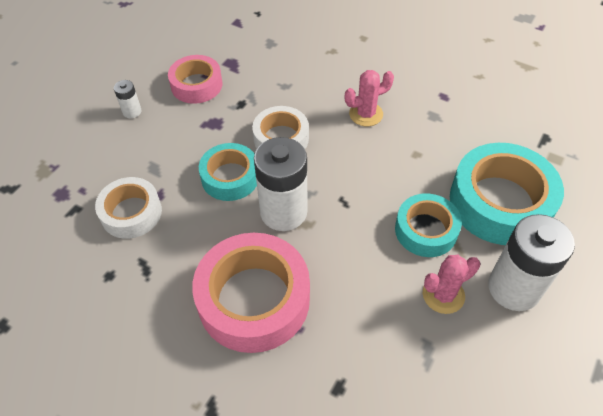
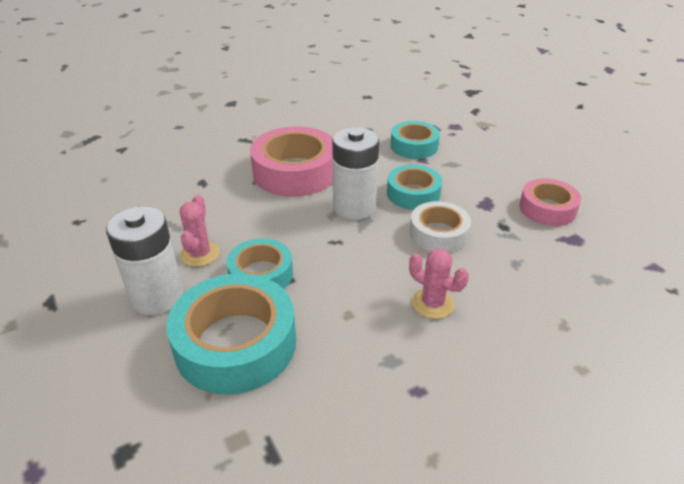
camera: 120 degrees right, 15 degrees down
(131, 213) = (414, 146): white tape -> turquoise tape
(132, 111) = (527, 168): white battery -> none
(366, 114) = (432, 303): pink cactus -> pink cactus turned 60 degrees counterclockwise

